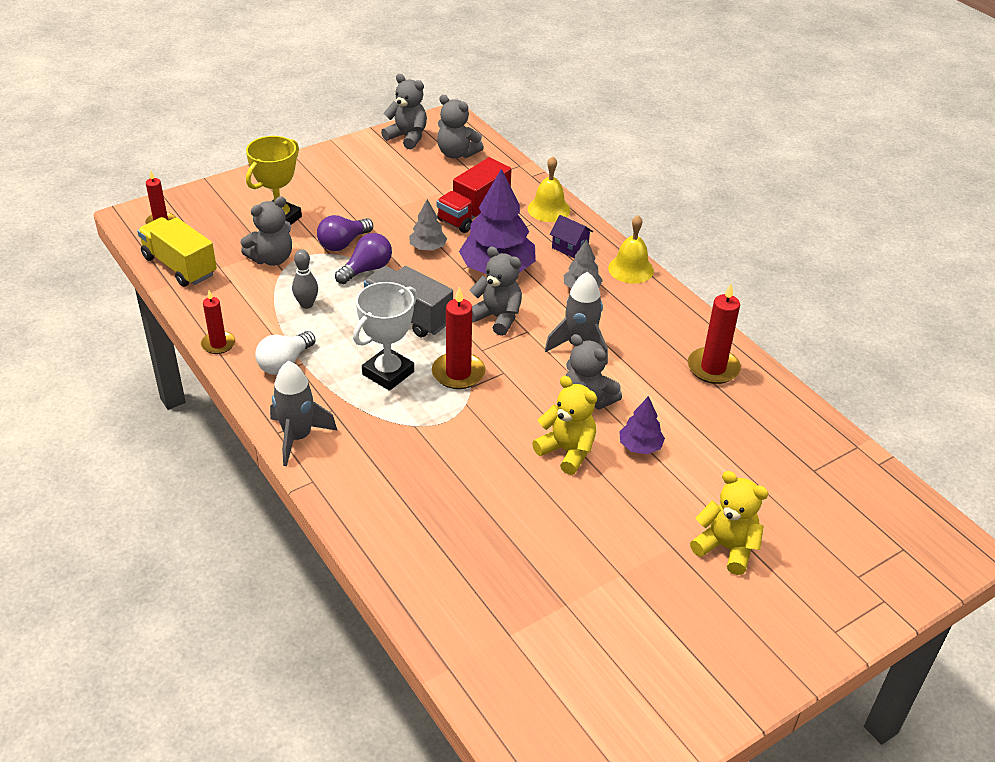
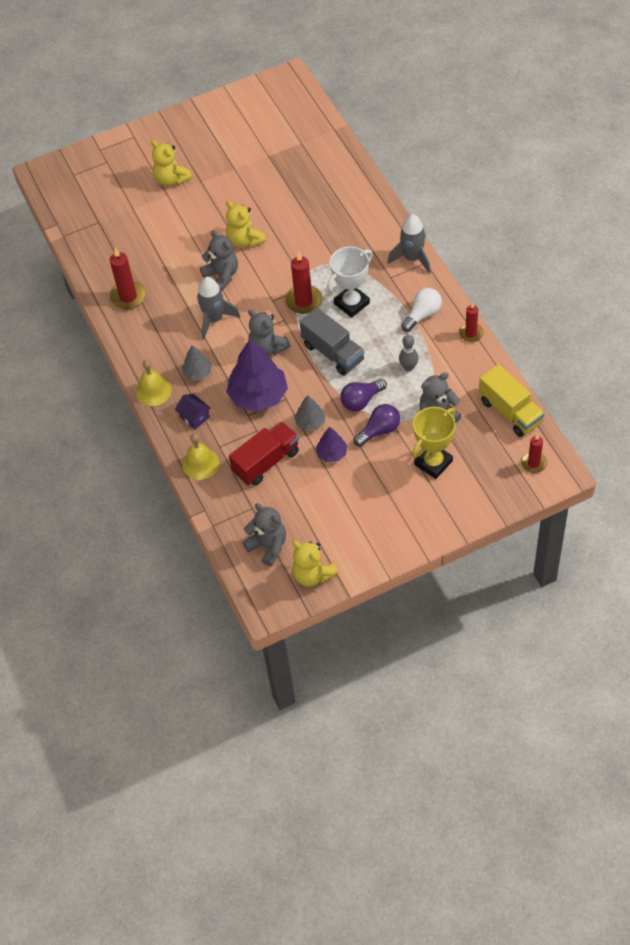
camera: 165 degrees left, 15 degrees up
(407, 137) = (312, 575): grey teddy bear -> yellow teddy bear
(640, 446) = (198, 242): purple tree -> purple tree (332, 453)

